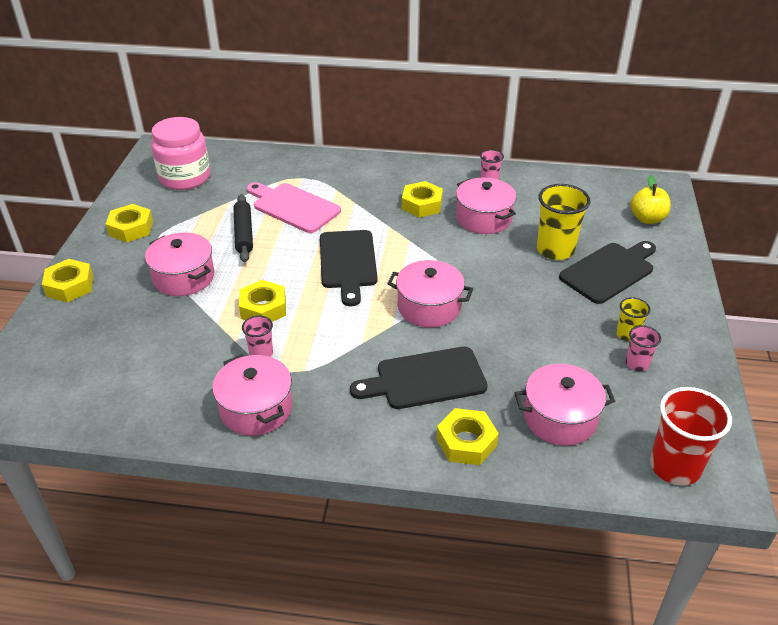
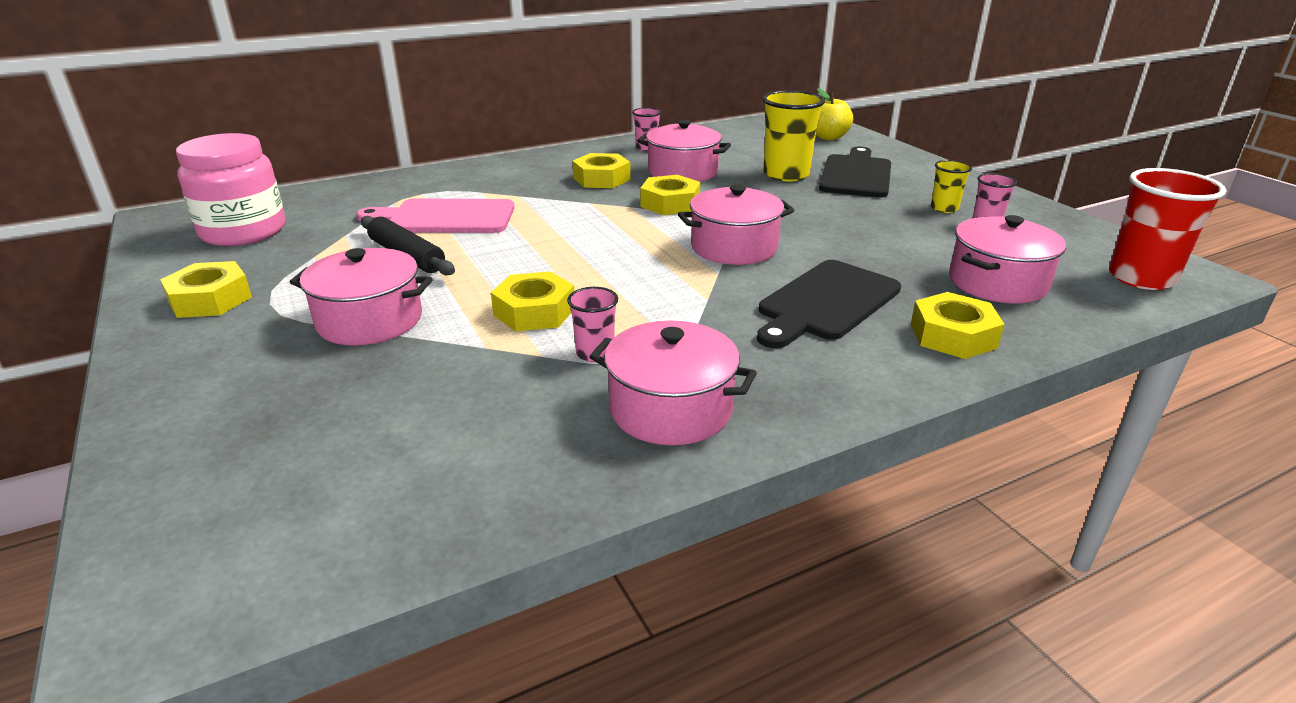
camera: 35 degrees left, 10 degrees down
(70, 286) = (165, 392): yellow nut -> yellow nut (670, 203)
(347, 262) = (585, 242): black cutting board -> none

